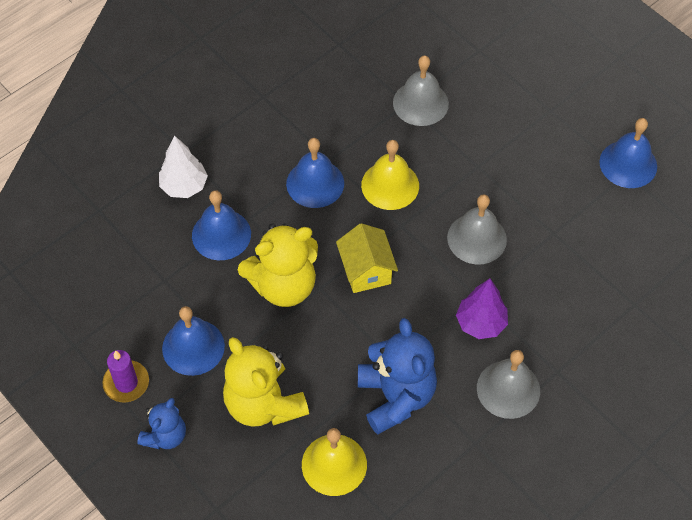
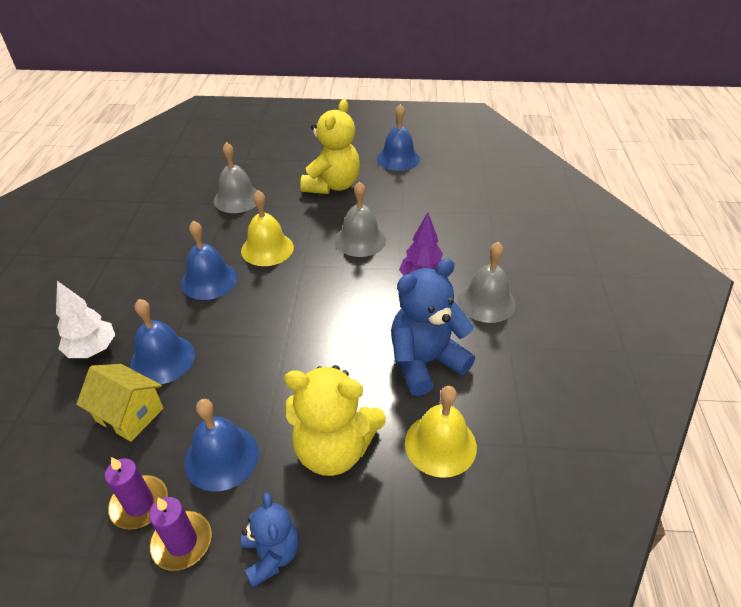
camera: 45 degrees left, 15 degrees down
(123, 336) = (139, 504): none -> purple candle
(283, 285) = (255, 356): yellow teddy bear -> yellow teddy bear (332, 185)
(366, 270) = (308, 304): yellow house -> yellow house (130, 414)
(396, 397) = (425, 362): blue teddy bear -> blue teddy bear turned 60 degrees counterclockwise

